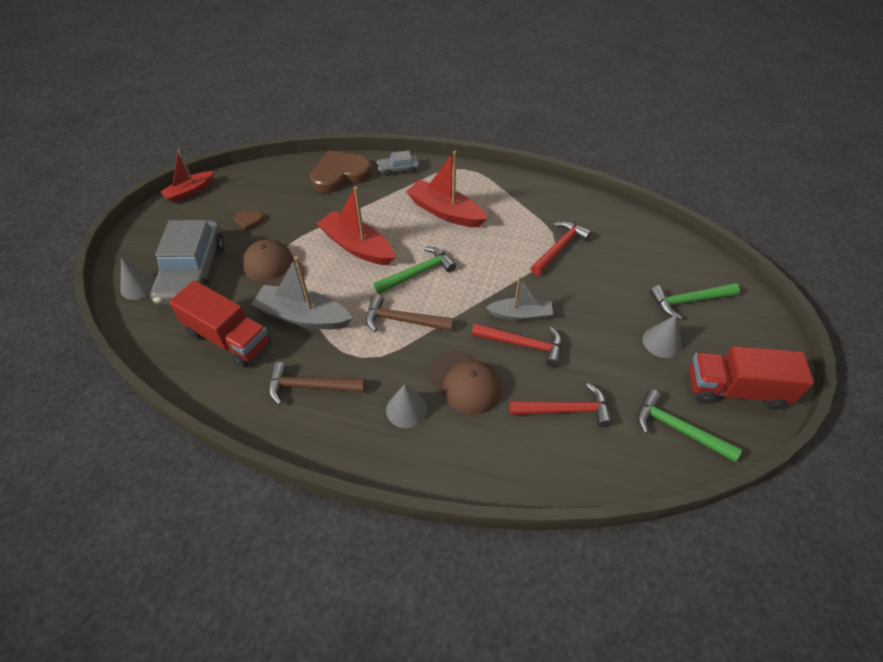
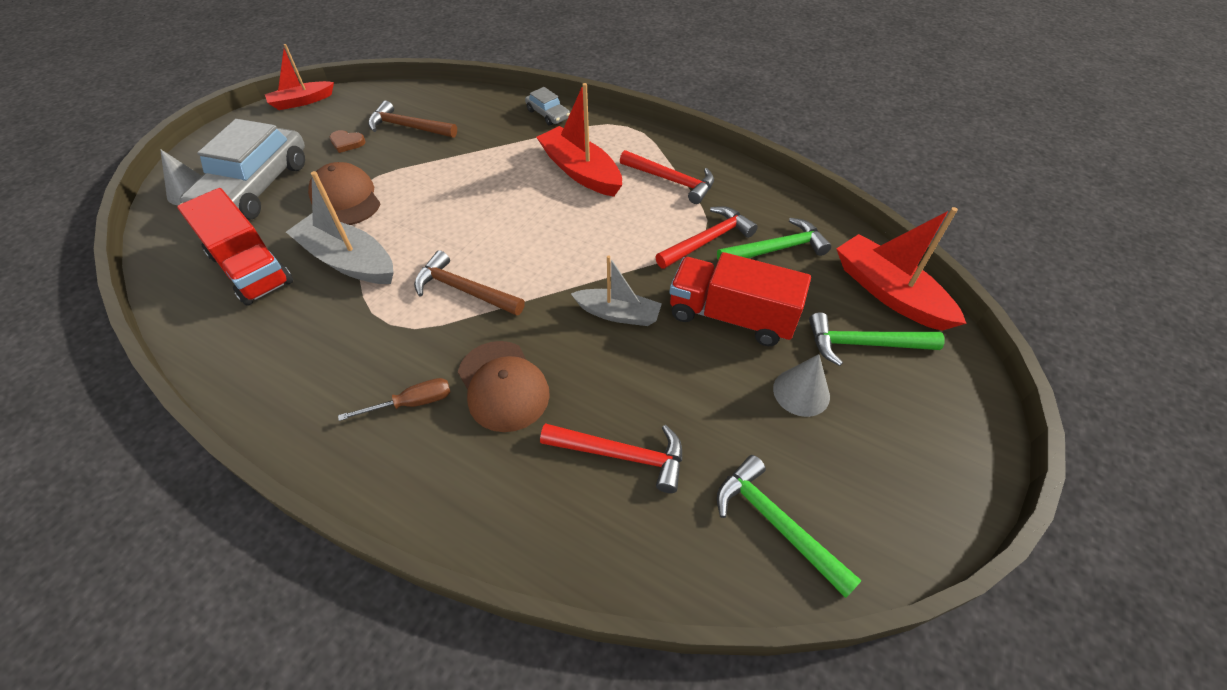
camera: 15 degrees right, 0 degrees up
(310, 386) = (311, 346): brown hammer -> brown hammer (408, 127)
(340, 175) = (476, 110): brown heart -> none
(357, 246) = (454, 193): red boat -> red boat (889, 292)
(398, 169) = (548, 114): grey car -> grey car turned 135 degrees counterclockwise
(406, 409) = (412, 403): grey cone -> brown screwdriver
(418, 273) = (511, 237): green hammer -> green hammer (776, 249)
(523, 345) = (603, 353): red hammer -> red hammer (671, 181)
(735, 390) = (888, 487): red truck -> red truck (731, 316)

